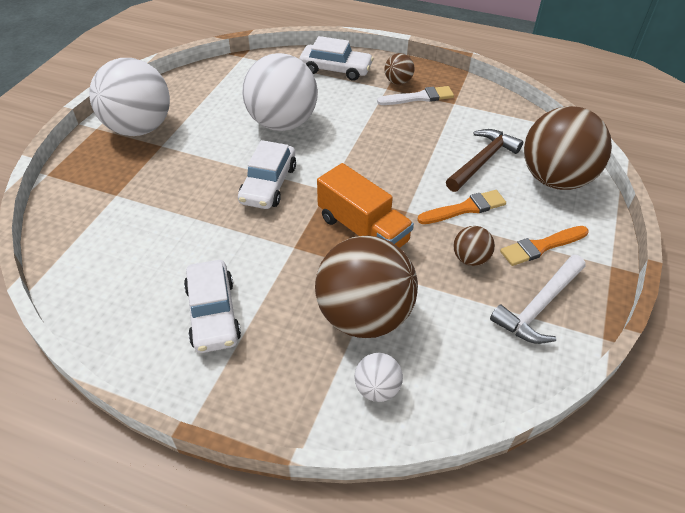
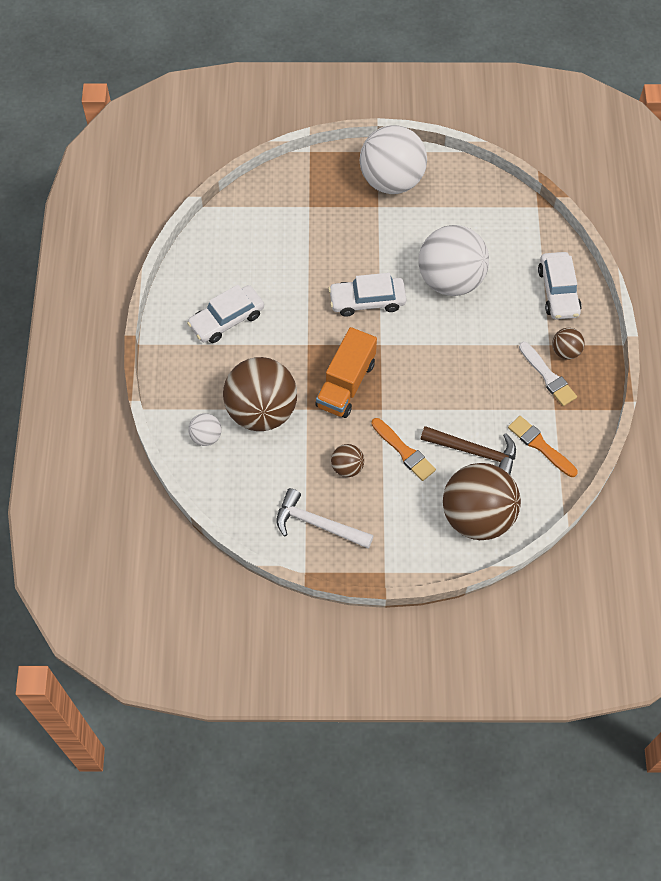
camera: 70 degrees right, 15 degrees up
(541, 246) = (384, 517): orange brush -> orange brush (540, 445)

